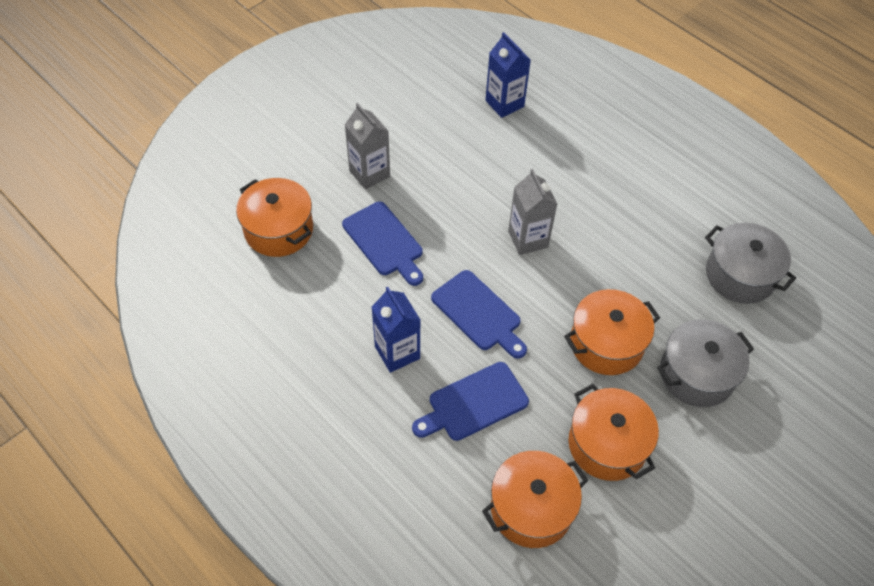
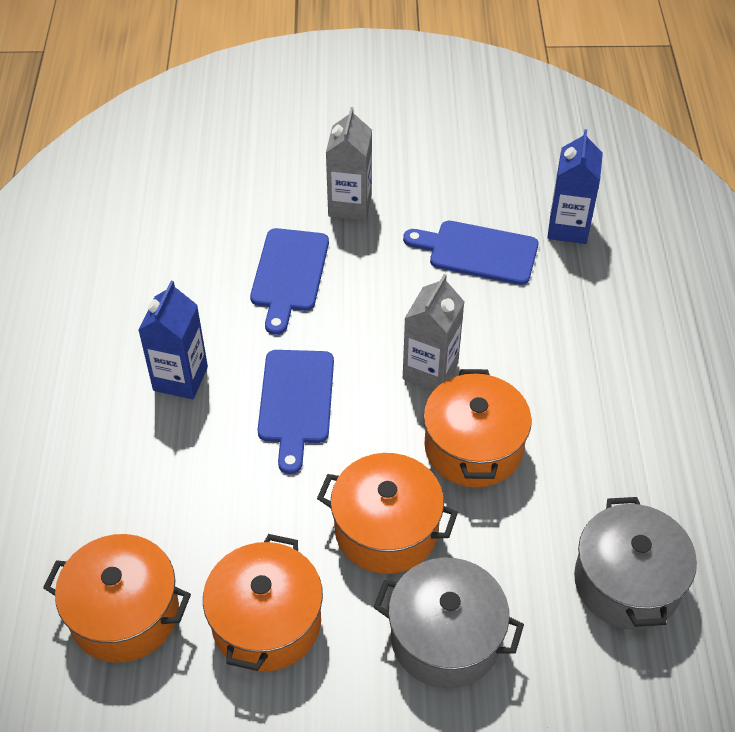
camera: 45 degrees right, 5 degrees down
(279, 230) = (210, 199): orange pot -> orange pot (473, 447)
(474, 403) = (191, 477): blue cutting board -> blue cutting board (478, 252)

